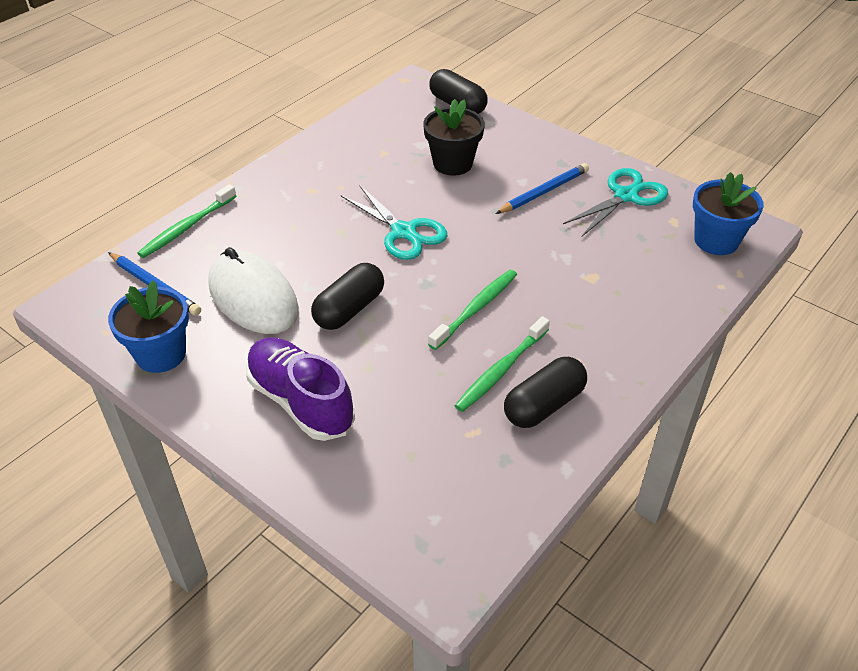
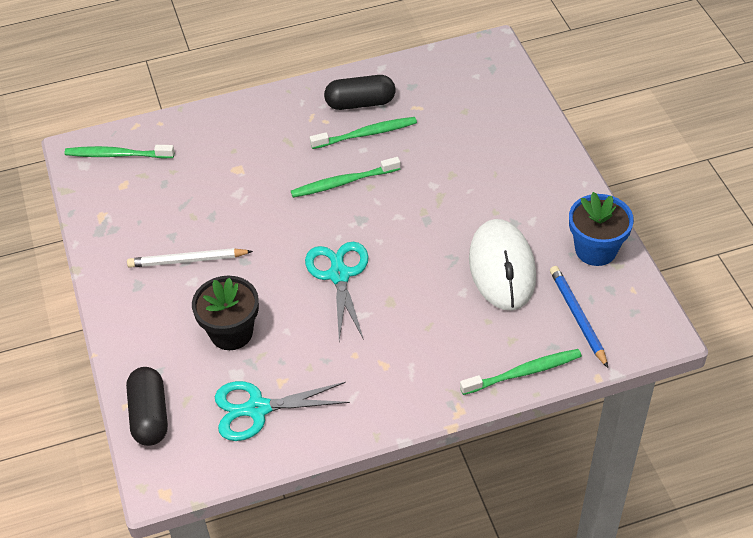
camera: 145 degrees left, 5 degrees up
(300, 401) = (512, 171): purple shoe -> none
(349, 309) = (434, 224): black capsule -> none
(544, 192) = (187, 260): blue pencil -> white pencil
(626, 196) = (129, 224): turquoise scissors -> turquoise scissors (257, 409)
(716, 241) = (117, 155): blue flower pot -> green toothbrush

